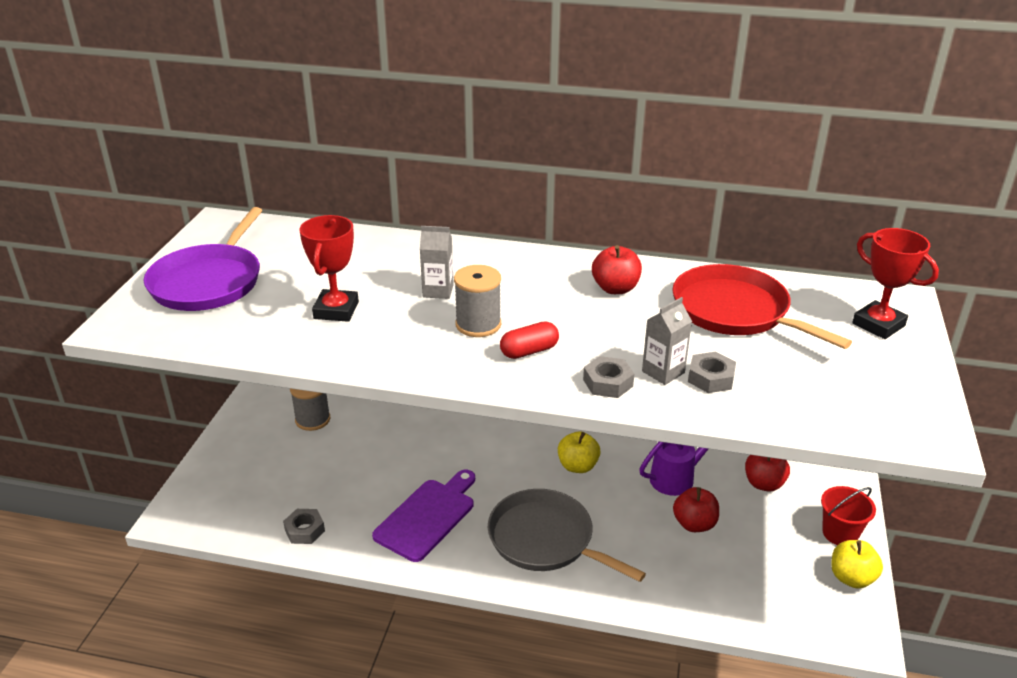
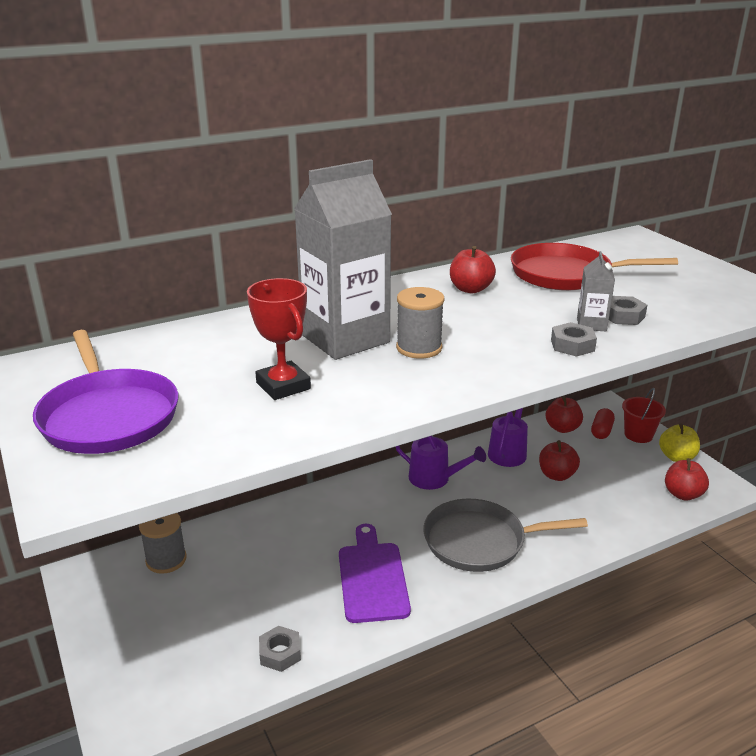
camera: 40 degrees left, 5 degrees down
(438, 291) = (345, 339): grey carton -> grey carton, size x2.31
(529, 351) = (487, 349): red capsule -> red capsule (601, 431)
(577, 466) = (435, 479): yellow apple -> purple watering can
(802, 616) = (683, 494): none -> red apple
(878, 325) = (650, 253): red trophy -> none

